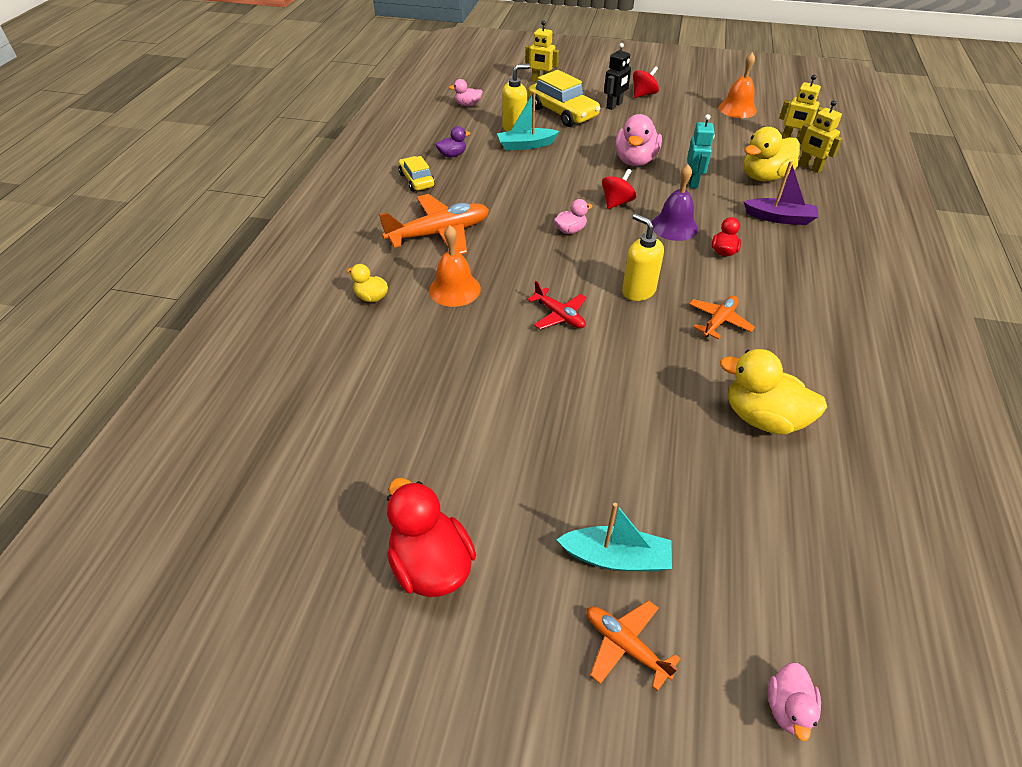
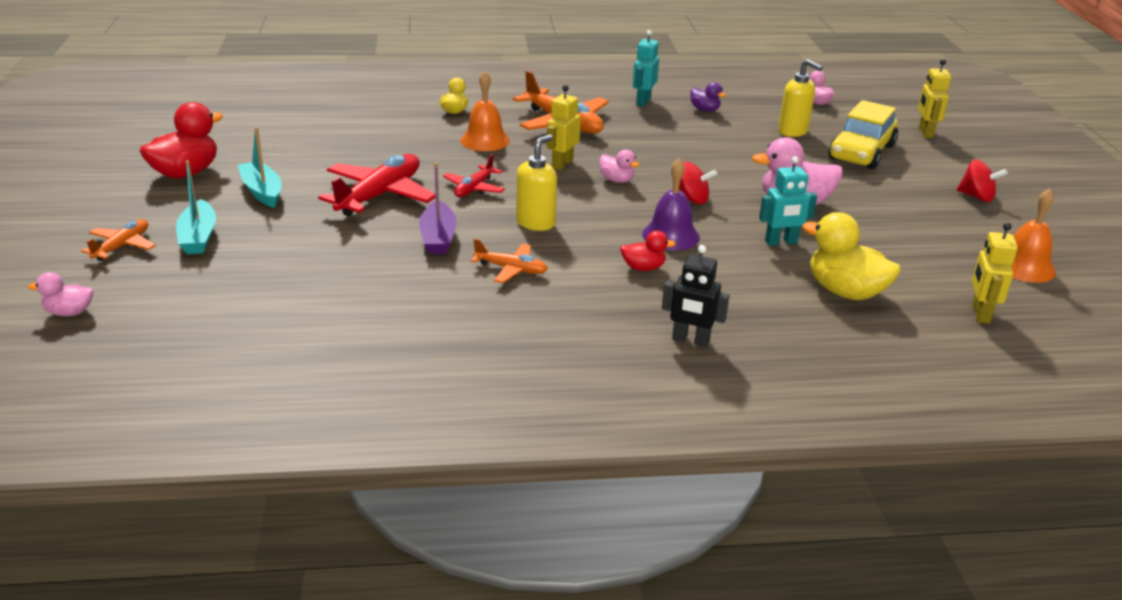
camera: 70 degrees right, 15 degrees down
(417, 180) = (643, 101): yellow car -> turquoise robot
(526, 145) = (763, 141): turquoise boat -> turquoise boat (262, 192)
(554, 384) = (380, 195): none -> red plane
(614, 106) = (919, 180): black robot -> black robot (690, 340)
(763, 418) = (373, 297): yellow duck -> none
(779, 218) = (749, 304): purple boat -> purple boat (438, 237)
(809, 167) = (910, 328): yellow robot -> yellow robot (562, 164)

